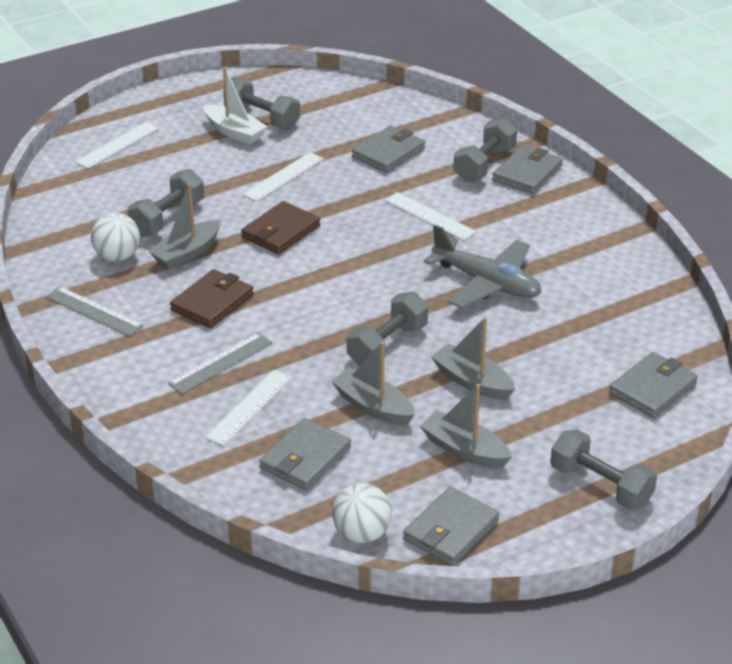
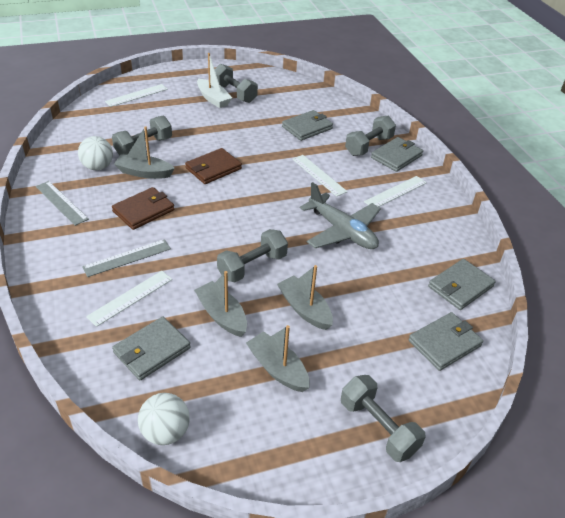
camera: 10 degrees right, 5 degrees up
(187, 253) = (144, 173): grey boat -> grey boat turned 45 degrees clockwise
(283, 177) = (231, 132): white ruler -> white ruler (395, 192)
(451, 530) = (239, 445): grey wallet -> grey wallet (460, 287)

